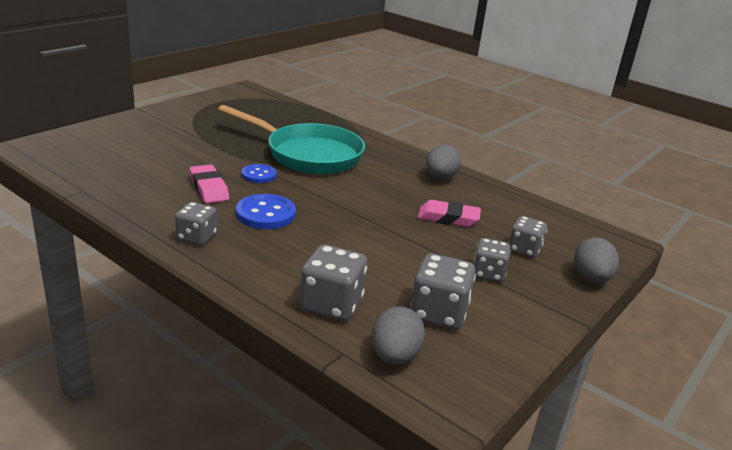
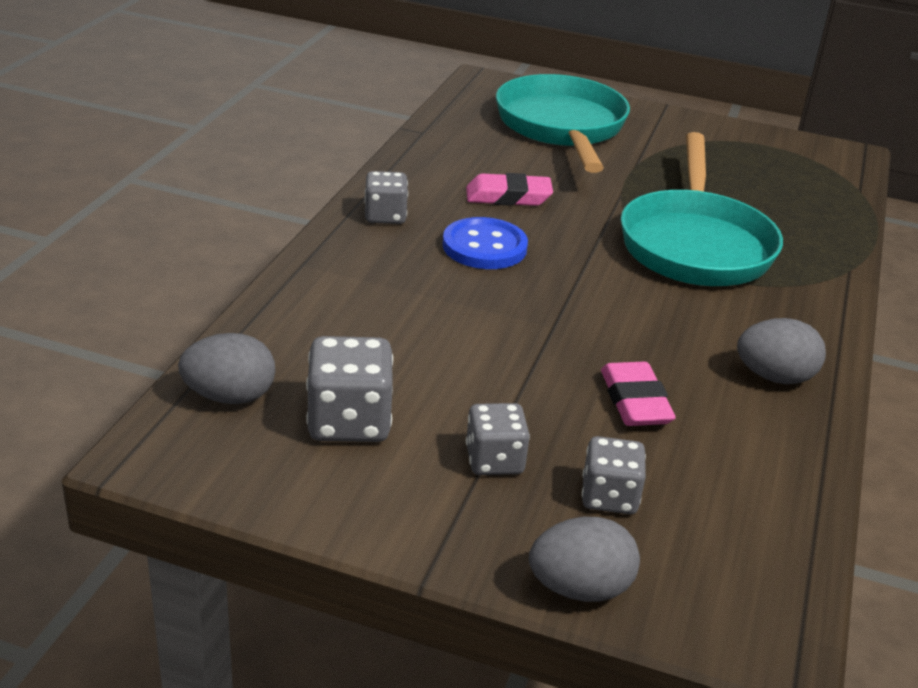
camera: 70 degrees right, 5 degrees up
(133, 145) = (562, 128): none -> turquoise pan
(209, 188) = (508, 197): pink eraser -> pink eraser turned 45 degrees clockwise
(259, 175) = (584, 221): blue button -> none
(331, 305) = (310, 332): grey dice -> none

